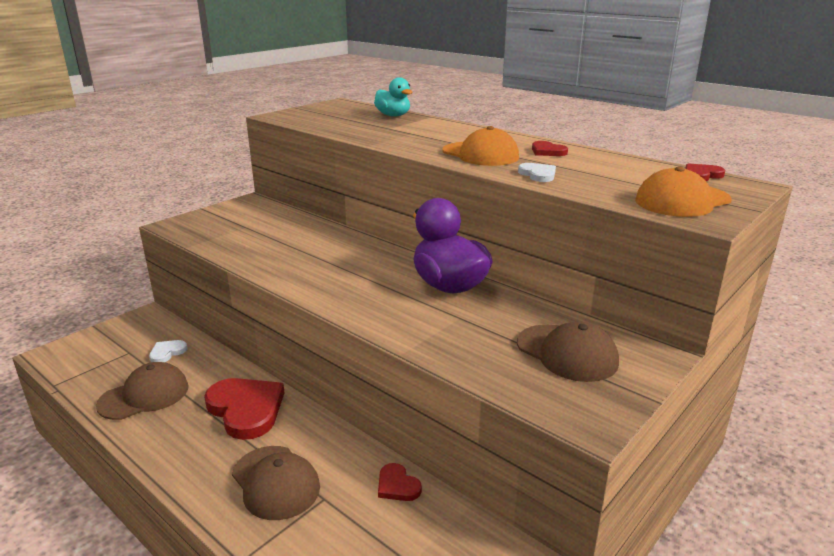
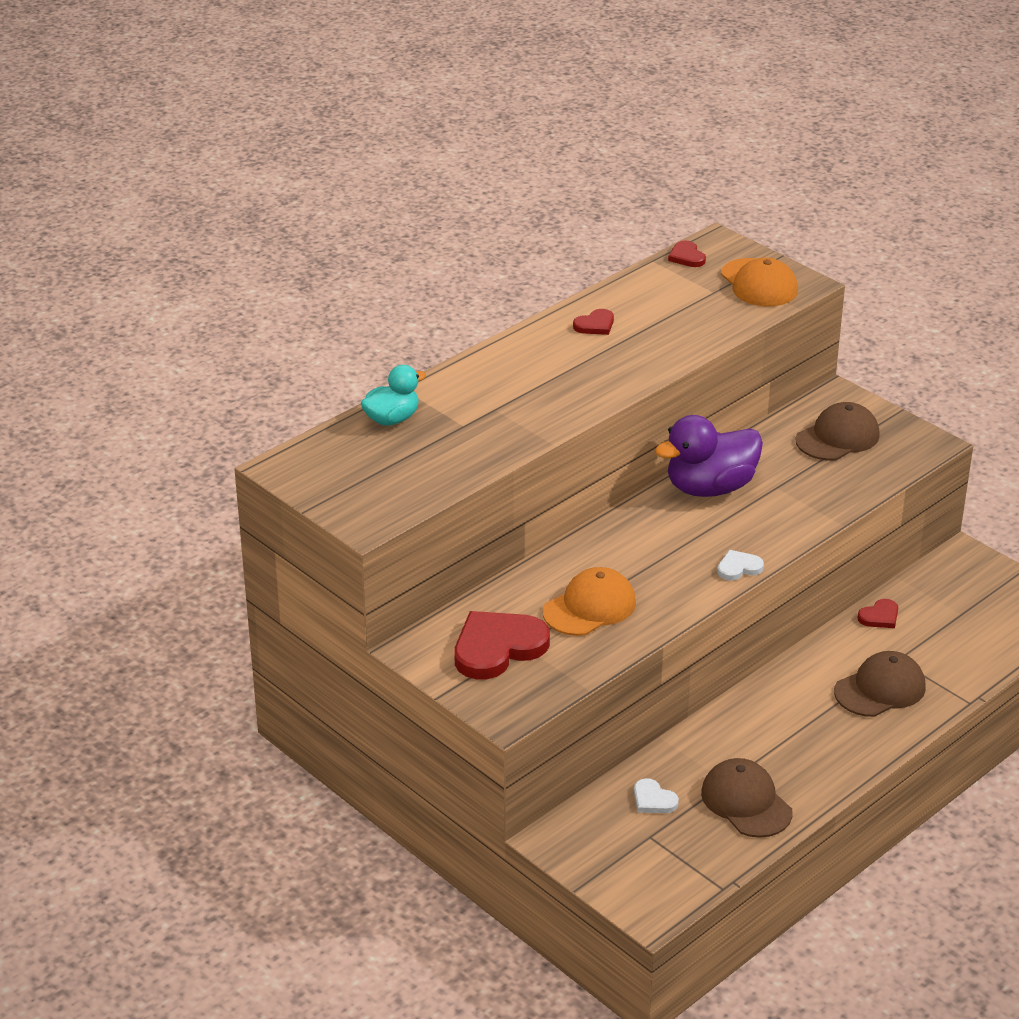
camera: 85 degrees left, 10 degrees up
(246, 409) = (771, 718): red heart -> red heart (497, 648)
(480, 154) = (602, 368): orange cap -> orange cap (590, 607)
(538, 174) = (680, 342): white heart -> white heart (738, 568)

